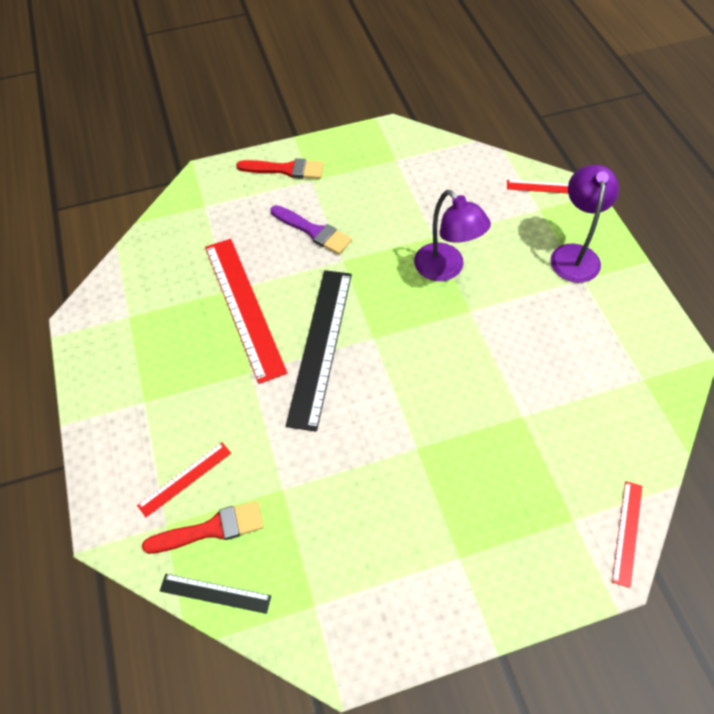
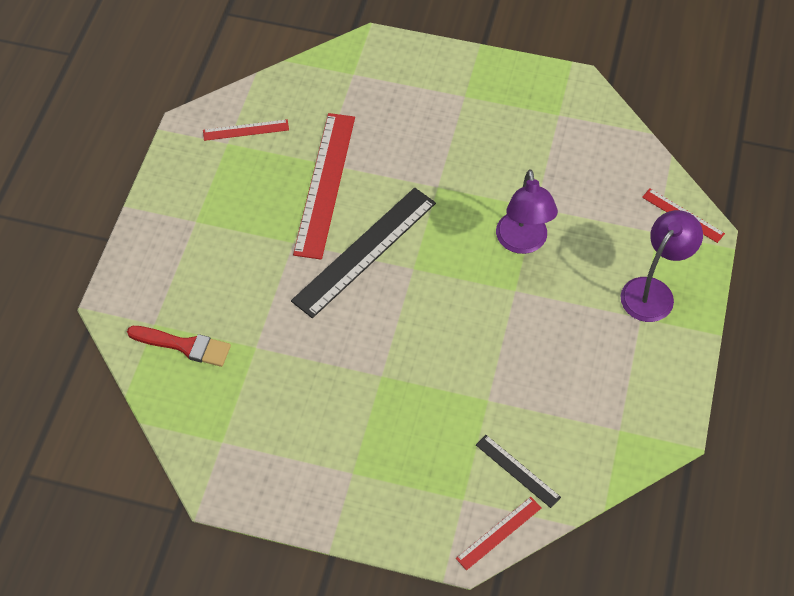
camera: 30 degrees right, 0 degrees up
(185, 479) = (189, 298): red ruler -> red ruler (246, 130)
(215, 593) = (158, 392): black ruler -> black ruler (517, 471)
(286, 169) = (449, 74): red brush -> none
(313, 231) = (431, 146): purple brush -> none

